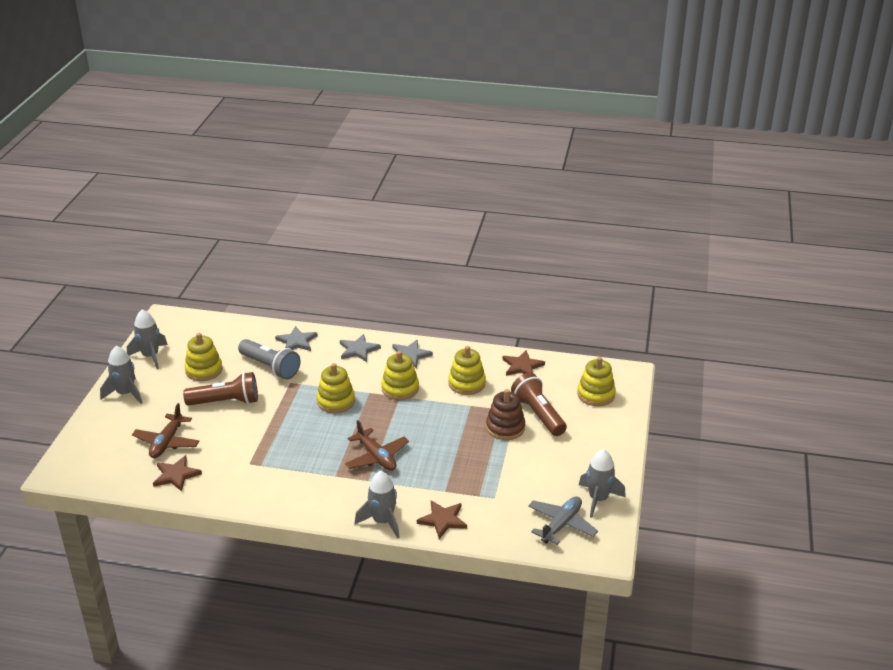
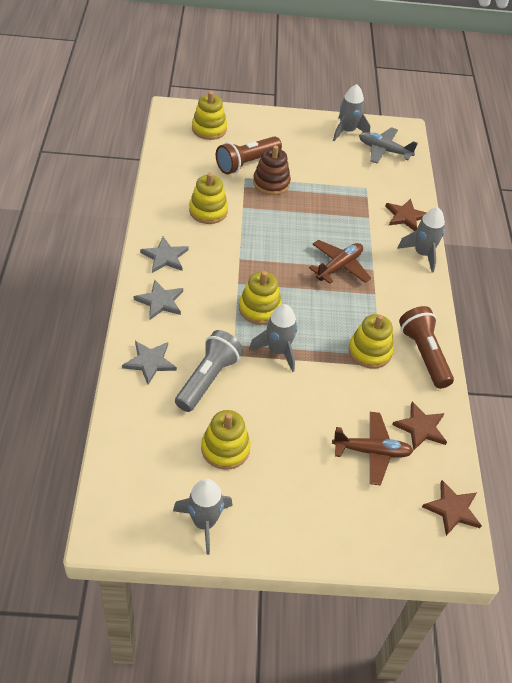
camera: 105 degrees left, 15 degrees up
(125, 393) = (292, 527): grey rocket -> grey rocket (278, 350)
(226, 402) = (284, 410): brown flashlight -> brown flashlight (424, 354)
(400, 388) = (226, 259): yellow stacking toy -> yellow stacking toy (369, 351)
(522, 366) = (172, 174): brown star -> brown star (452, 509)

